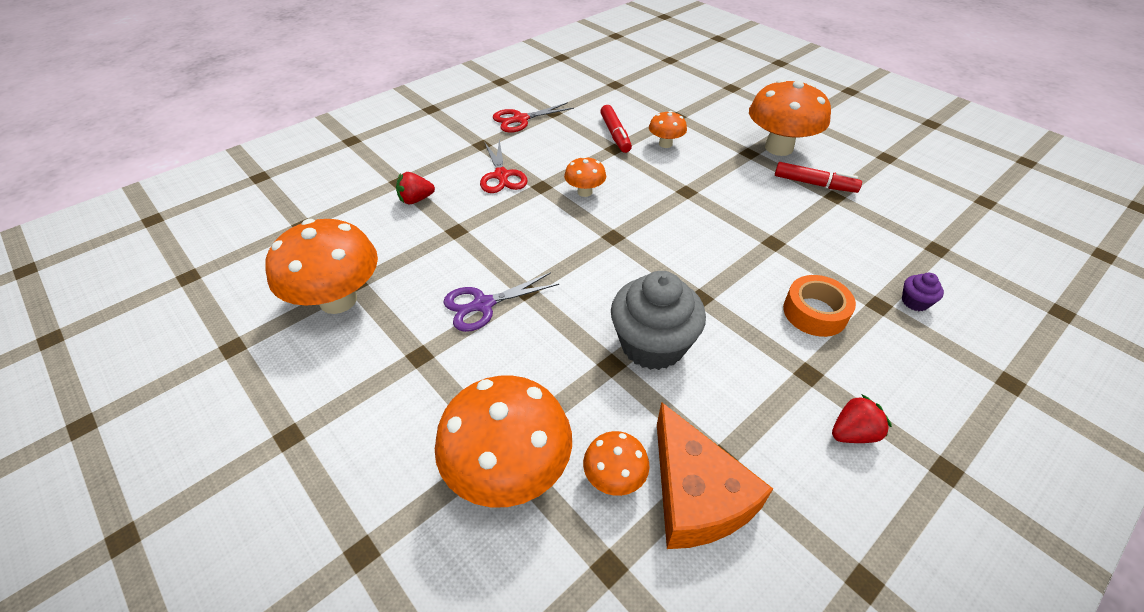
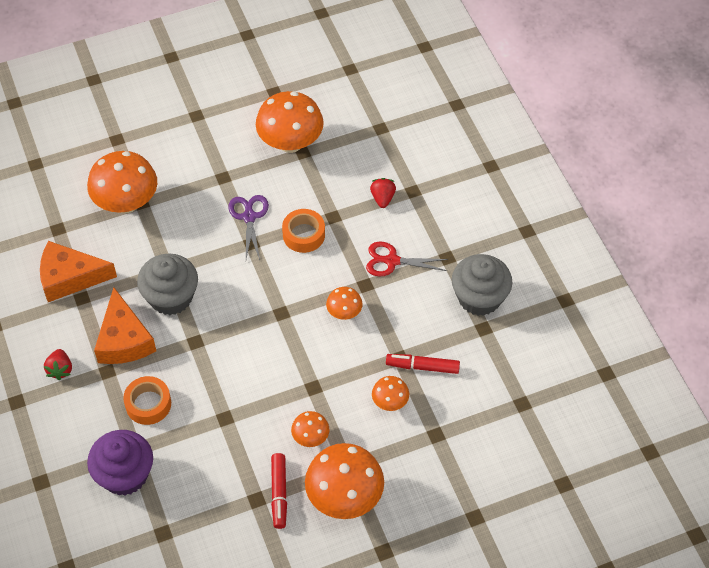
camera: 110 degrees right, 10 degrees up
(493, 247) = (303, 235): none -> orange tape
(520, 119) = (479, 298): red scissors -> grey cupcake
(614, 477) = (98, 246): orange mushroom -> orange mushroom (310, 437)
(750, 372) = (124, 340): none -> orange cheese
(814, 184) = (279, 493): red marker -> red marker turned 45 degrees counterclockwise
(914, 302) = (125, 474): purple cupcake -> purple cupcake, size x2.34

